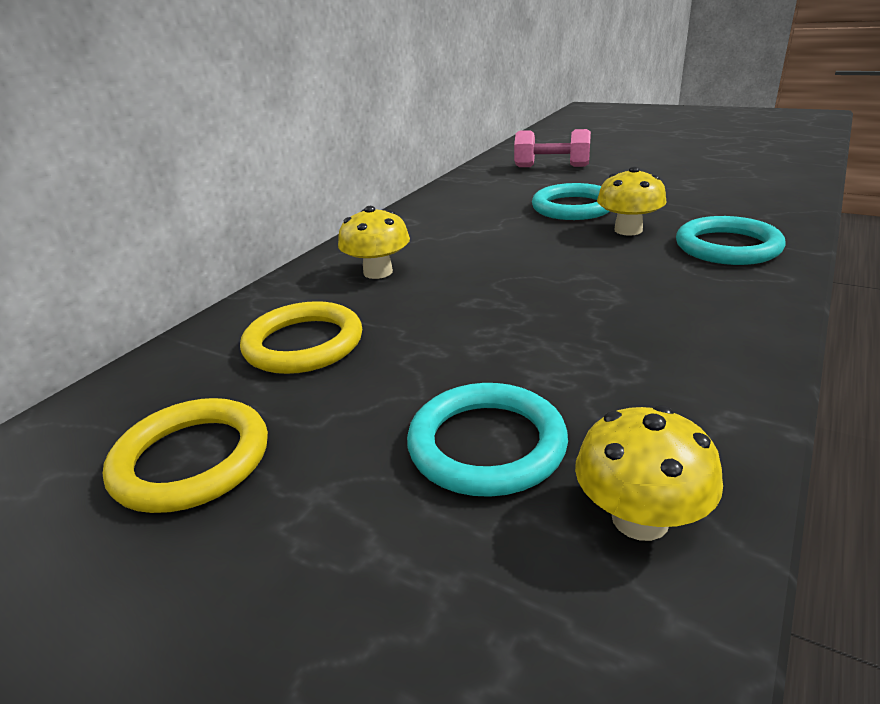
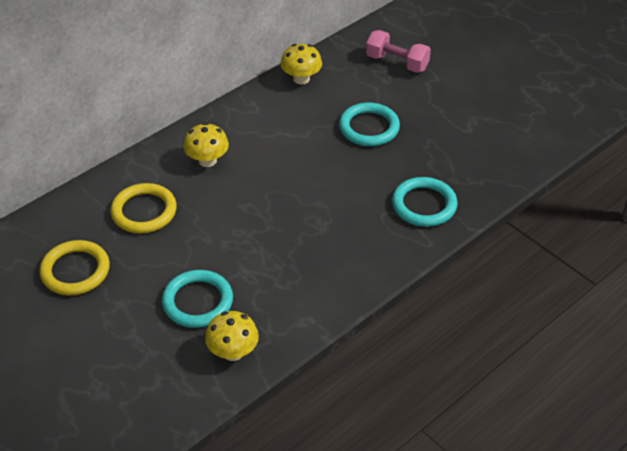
camera: 15 degrees right, 15 degrees up
(628, 230) = (382, 167): yellow mushroom -> yellow mushroom (301, 78)

